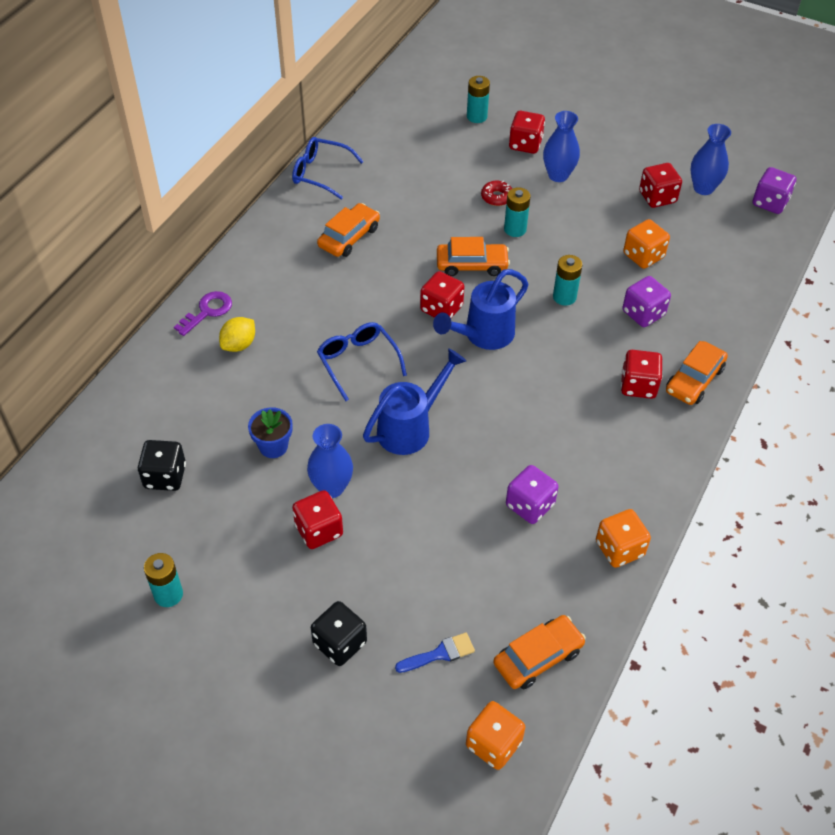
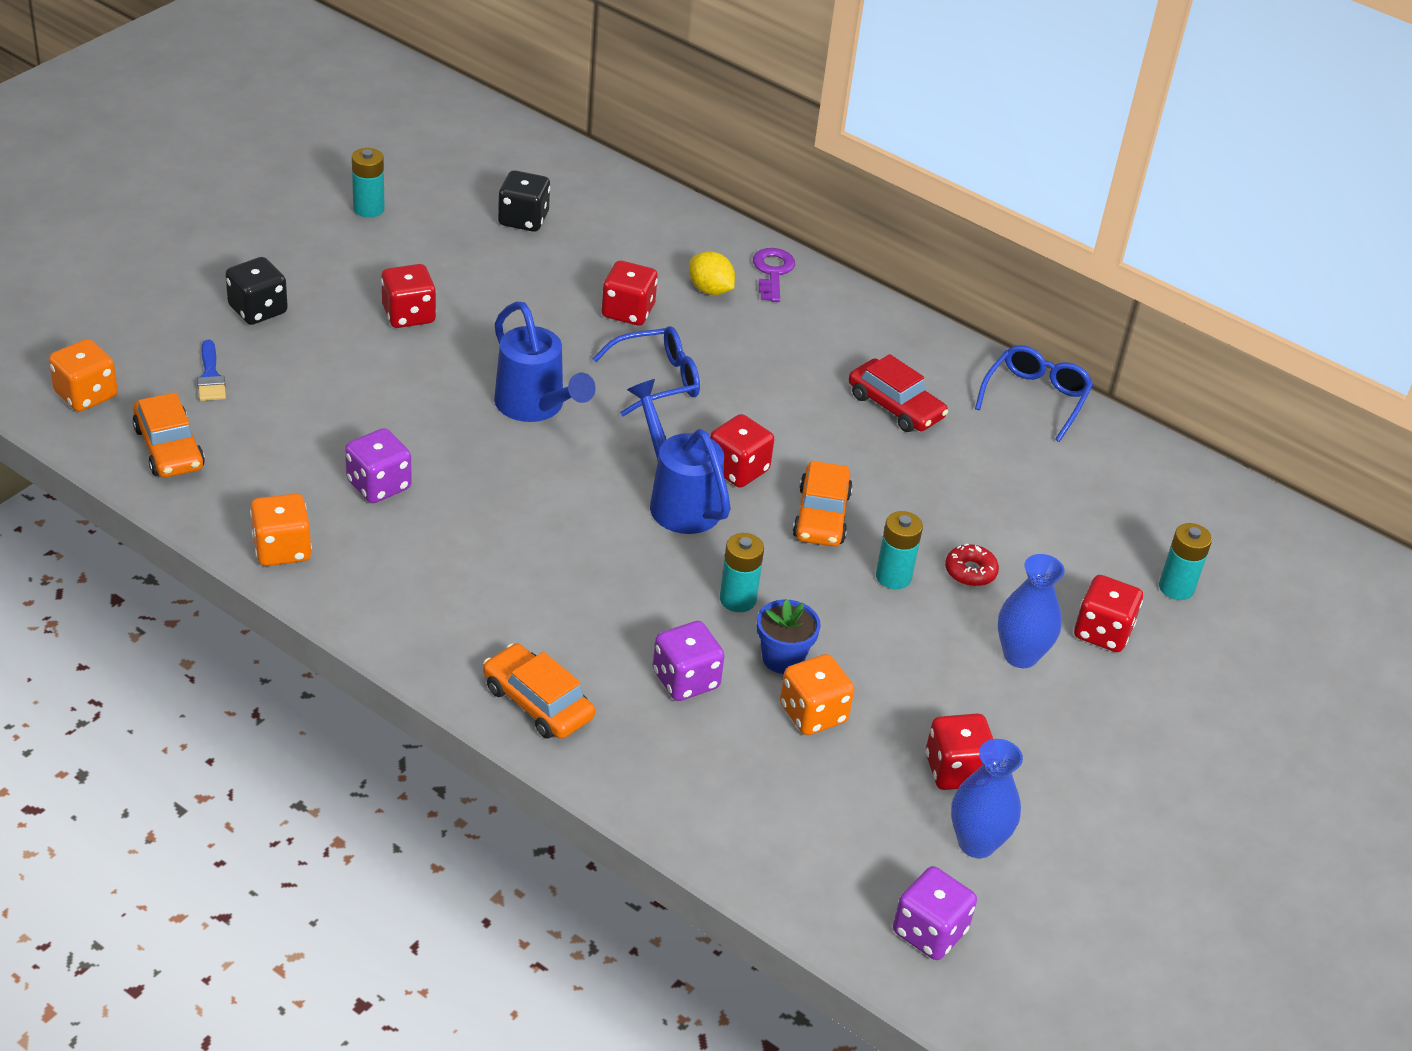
camera: 95 degrees right, 10 degrees down
(208, 311) = (772, 272): purple key -> purple key turned 135 degrees counterclockwise
(273, 446) = (541, 297): blue flower pot -> blue flower pot (782, 658)
(331, 487) = (465, 332): blue vase -> none
(349, 237) = (895, 406): orange car -> red car
(638, 385) = (544, 637): red dice -> red dice (628, 312)

